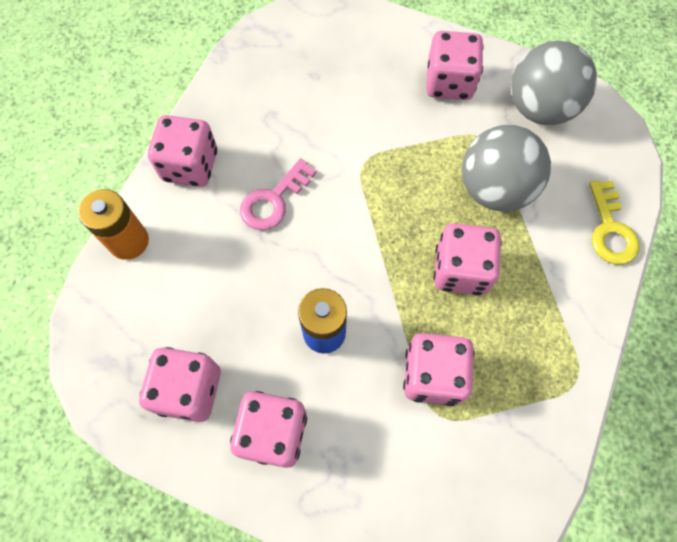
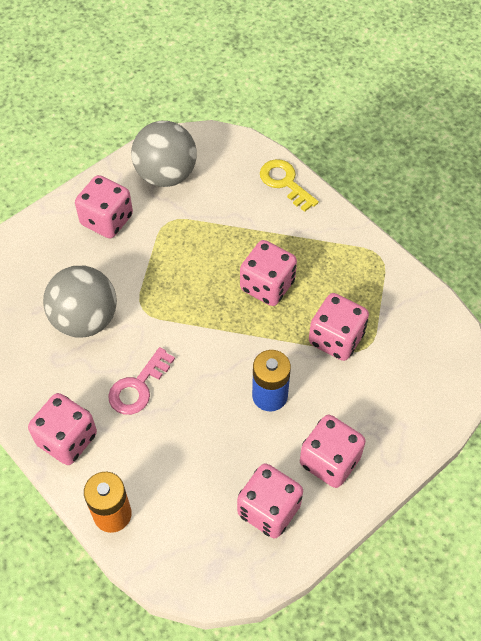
camera: 65 degrees left, 10 degrees down
(274, 200) = (138, 387): pink key -> pink key turned 60 degrees clockwise
(494, 189) = (215, 234): grey ball -> grey ball (85, 319)
(610, 229) = (285, 183): yellow key -> yellow key turned 150 degrees counterclockwise

